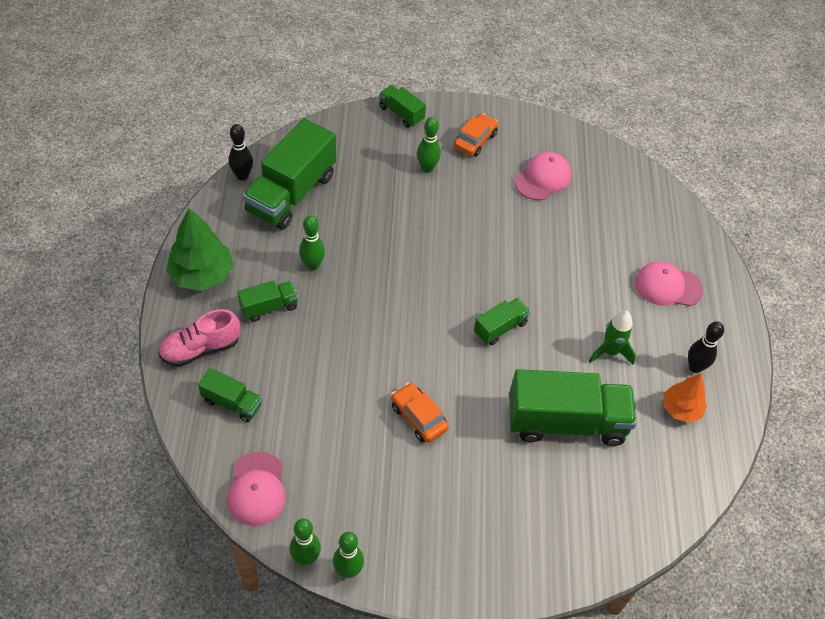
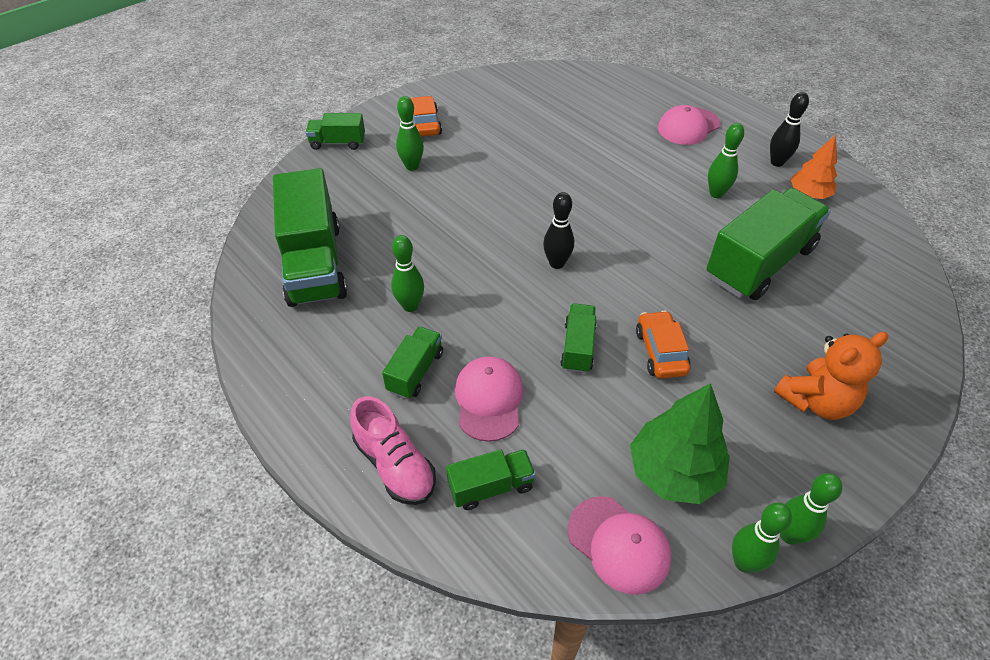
camera: 40 degrees left, 5 degrees down
(200, 349) = (395, 465): pink shoe -> pink shoe turned 60 degrees counterclockwise
(202, 275) = (310, 397): green tree -> green tree (673, 472)
(242, 176) = (245, 282): black bowling pin -> black bowling pin (556, 263)
(418, 417) = (660, 352): orange car -> orange car turned 75 degrees clockwise
(470, 528) = (816, 401): none -> orange teddy bear
(500, 328) = (624, 236): green truck -> green truck (578, 347)
(543, 178) = (510, 117): pink cap -> pink cap (489, 399)
(610, 352) = (716, 194): green rocket -> green bowling pin

